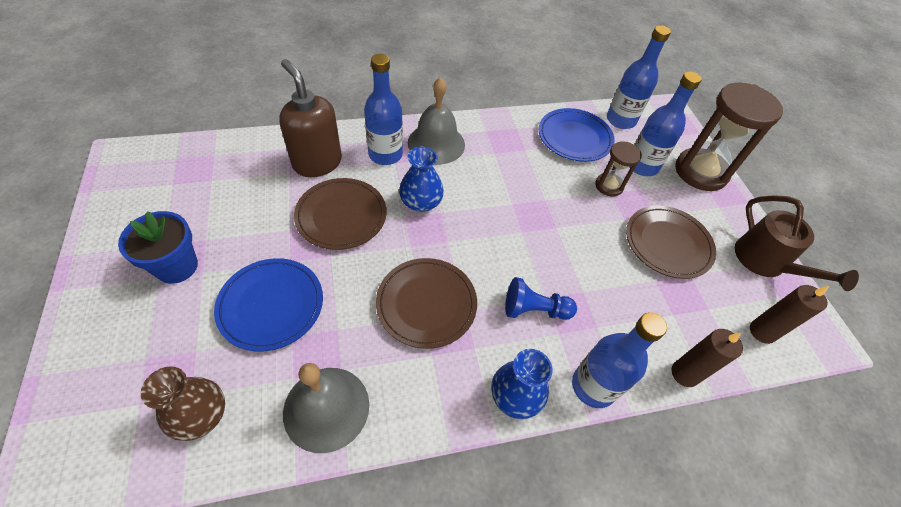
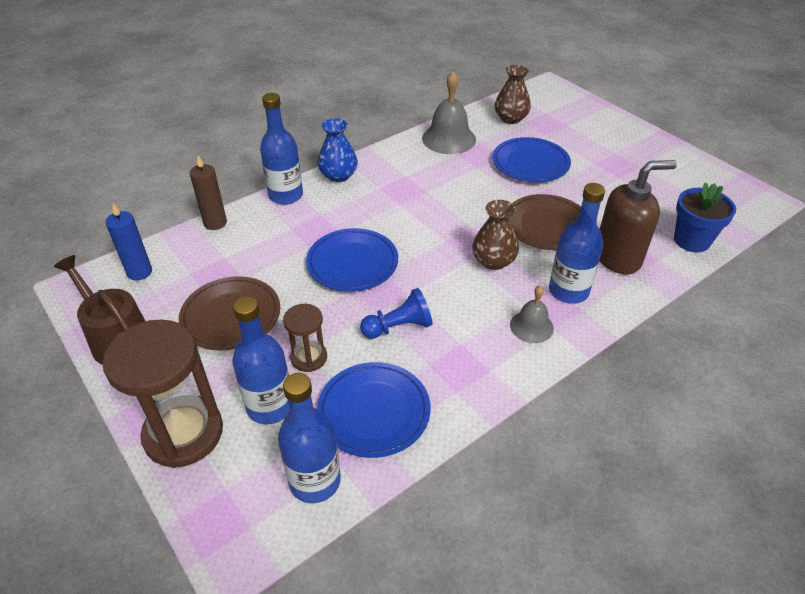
camera: 160 degrees right, 10 degrees down
(177, 266) = (613, 160): blue flower pot -> blue flower pot (691, 240)
(317, 162) = (618, 257): brown soap dispenser -> brown soap dispenser turned 45 degrees counterclockwise
(421, 202) = (493, 261): blue vase -> brown vase
(426, 304) = (429, 197): brown plate -> none
(436, 143) = (531, 326): grey bell -> grey bell, size x0.59
(534, 309) = (346, 221): blue pawn -> blue pawn (399, 327)
(547, 253) = (352, 263): none -> blue plate
(762, 332) = (139, 272): brown candle -> blue candle

